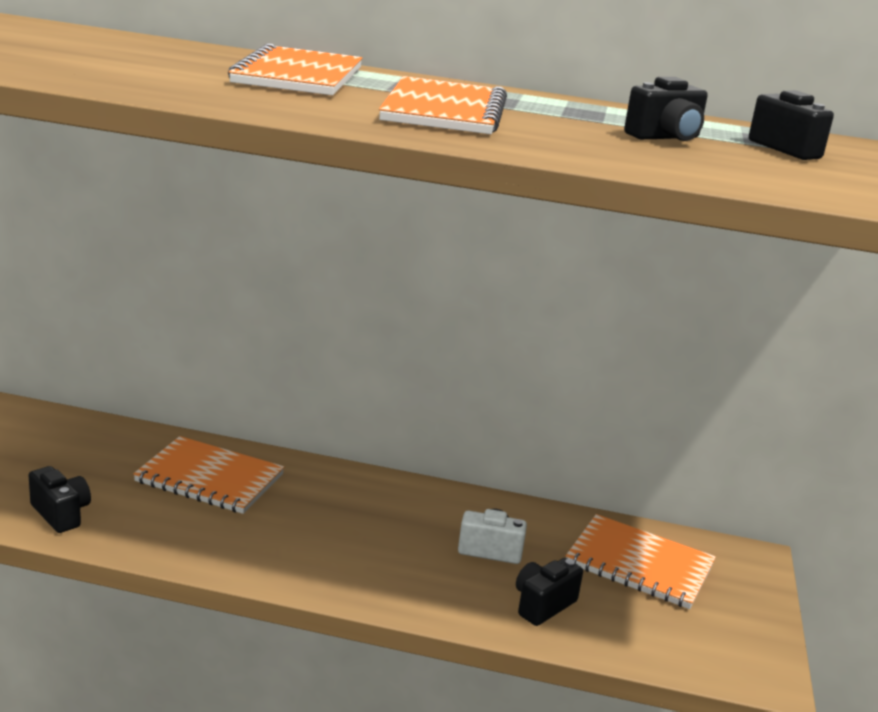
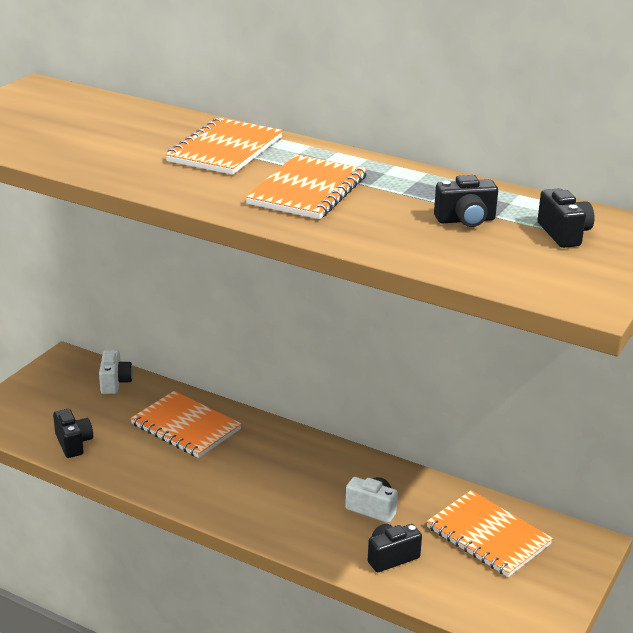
camera: 20 degrees right, 5 degrees up
(92, 434) = (115, 383): none -> white camera

